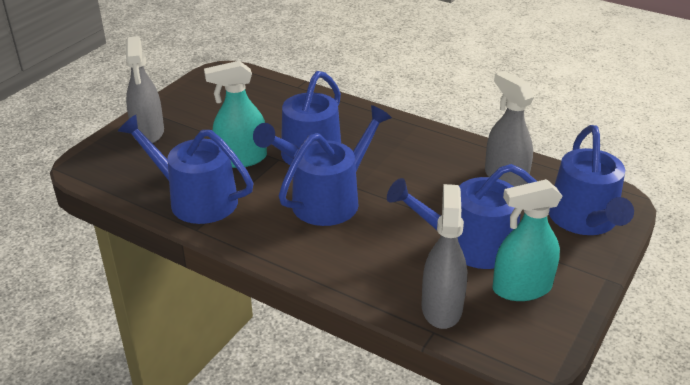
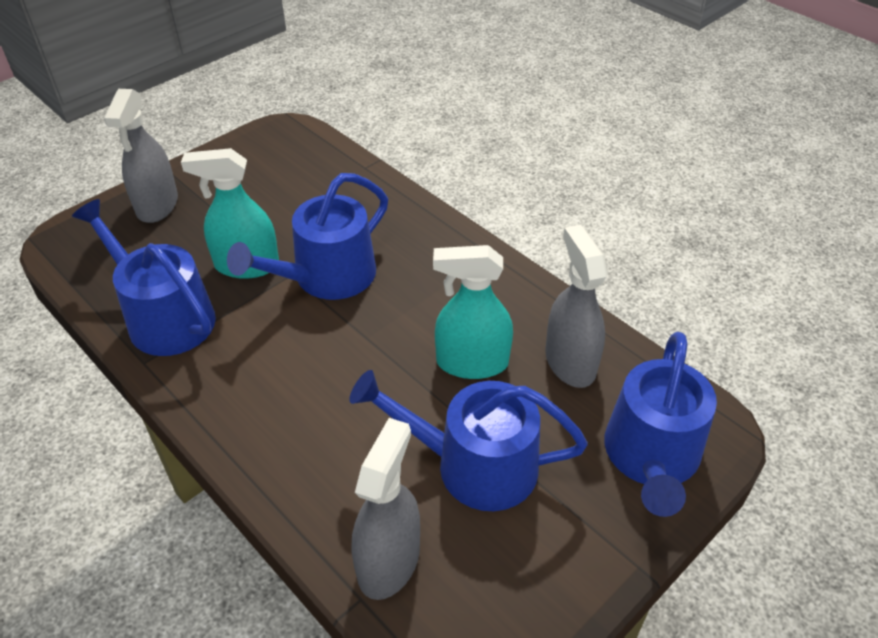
camera: 15 degrees right, 10 degrees up
(332, 199) = (327, 351): blue watering can -> none
(521, 288) = (511, 554): turquoise spray bottle -> turquoise spray bottle (472, 363)

